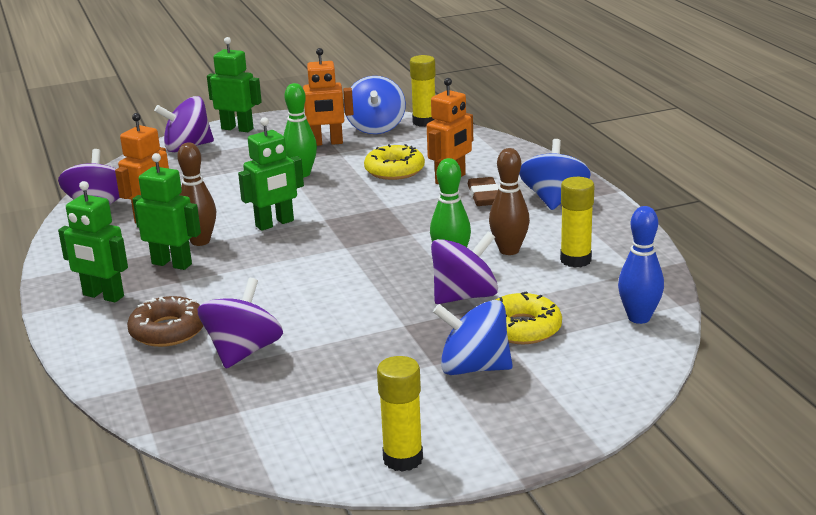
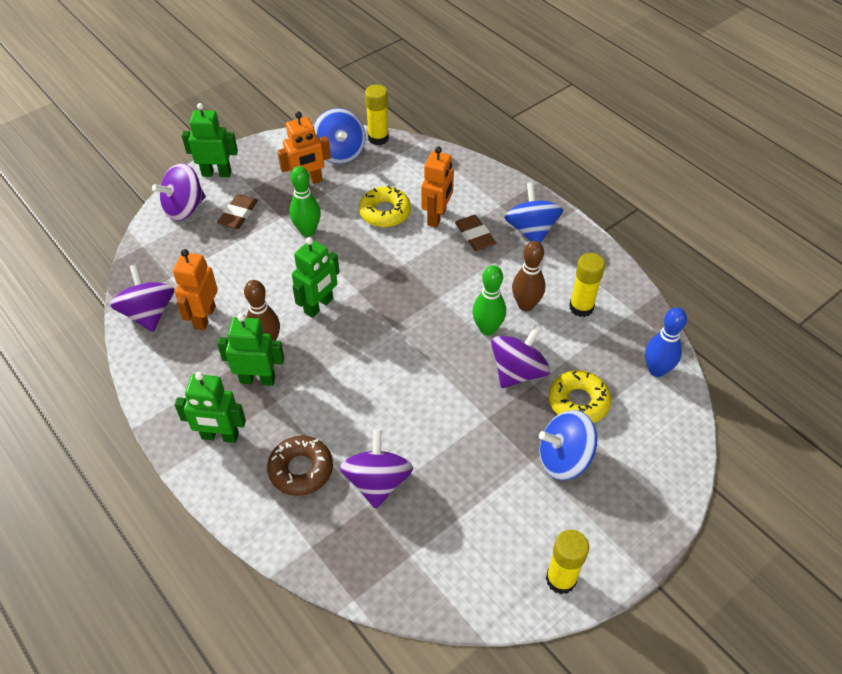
camera: 20 degrees left, 25 degrees up
(238, 156) = (238, 214): none -> brown eraser

